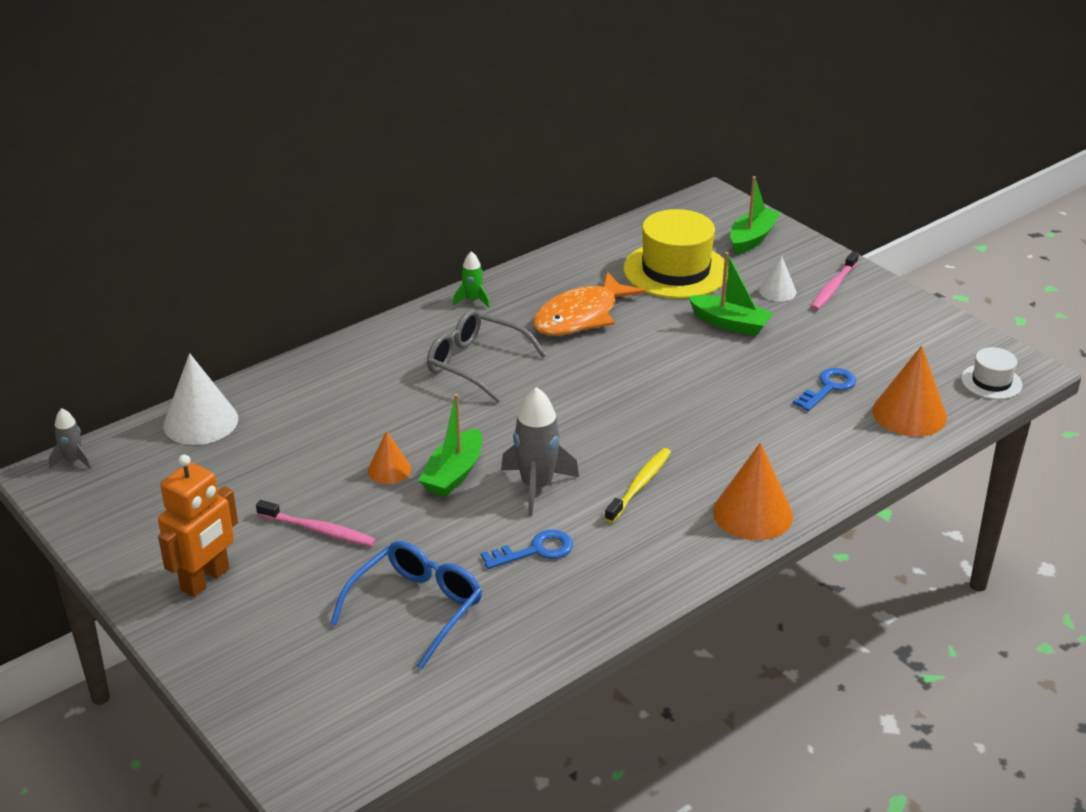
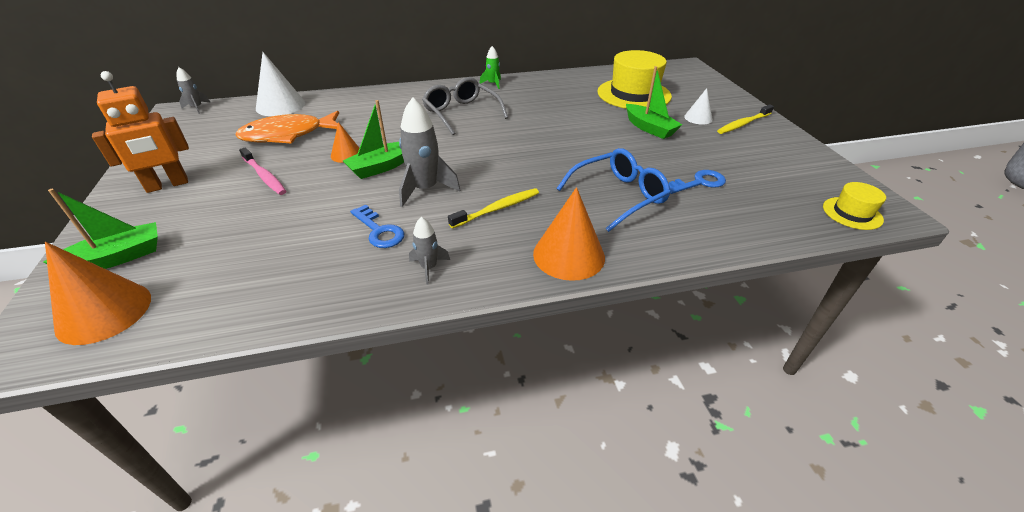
camera: 25 degrees right, 5 degrees up
(416, 608) = (257, 244): blue glasses -> blue glasses (618, 196)
(535, 550) = (379, 231): blue key -> blue key turned 45 degrees clockwise
(580, 317) = (550, 104): orange fish -> orange fish (288, 135)
(626, 571) = (429, 267): none -> grey rocket
(752, 238) = (699, 88): green boat -> green boat (117, 258)
(833, 287) = (743, 124): pink toothbrush -> yellow toothbrush
(909, 414) = (760, 218): orange cone -> orange cone (104, 312)
(991, 382) = (852, 213): white hat -> yellow hat

